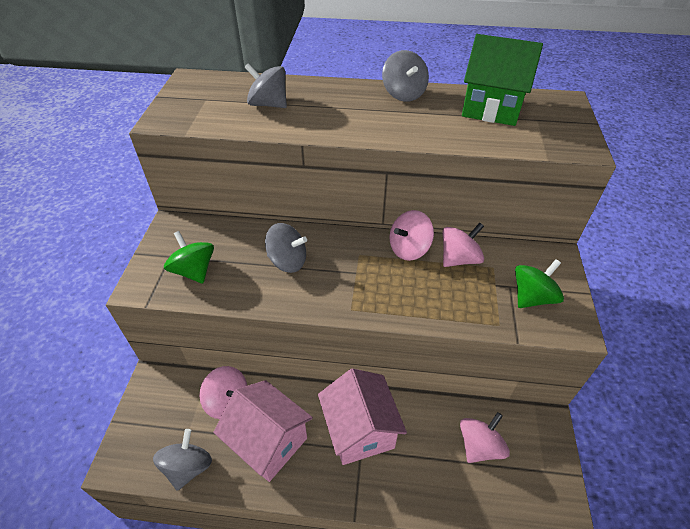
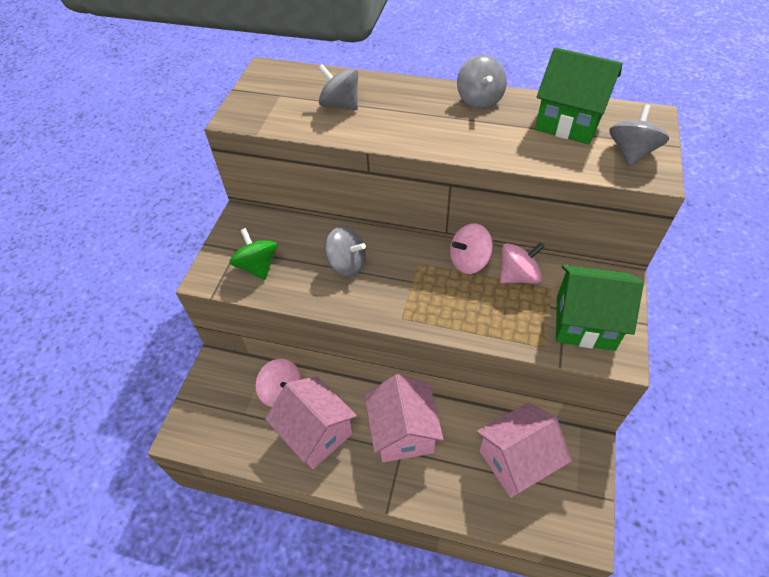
camera: 10 degrees right, 5 degrees up
(188, 467) = (241, 447): grey spinning top -> grey spinning top (631, 152)
(479, 446) = (516, 460): pink spinning top -> pink house
(532, 297) = (585, 323): green spinning top -> green house

